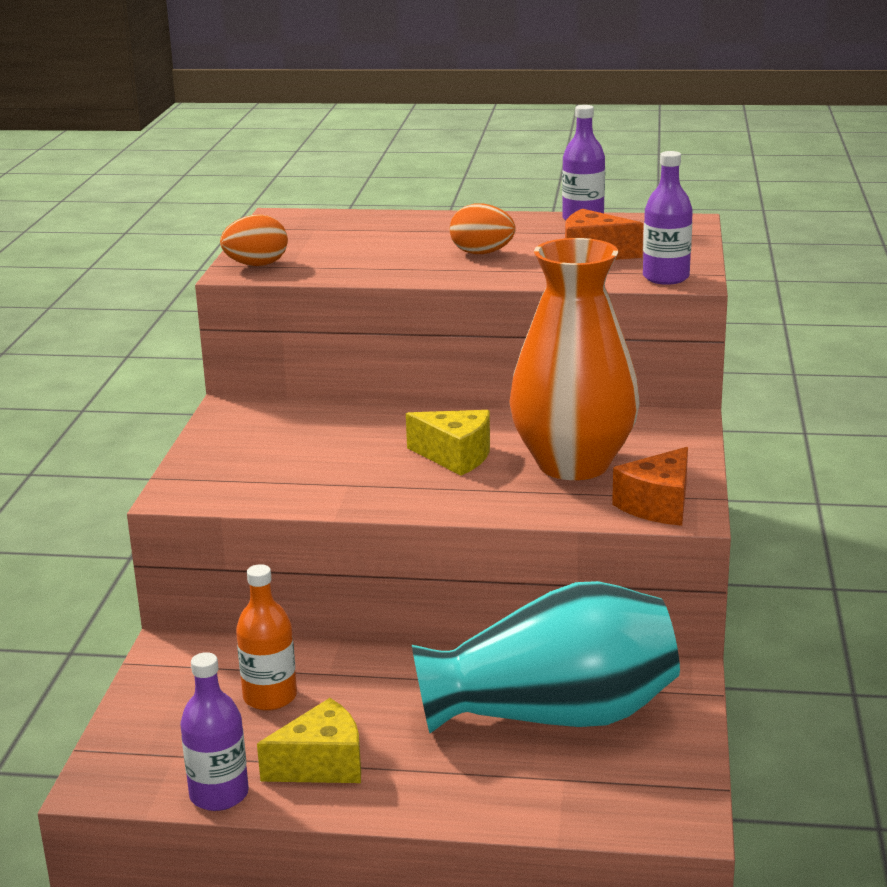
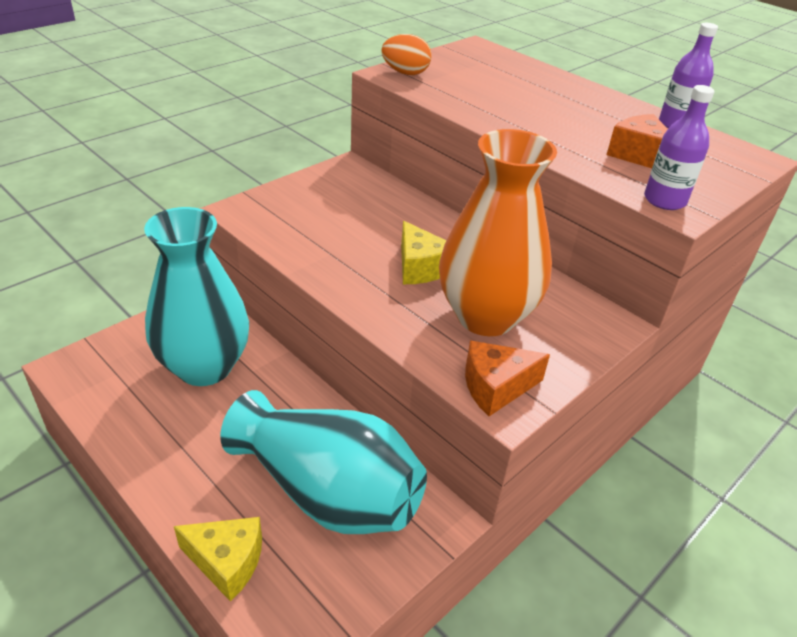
camera: 35 degrees right, 15 degrees up
(219, 794) = (99, 415): purple bottle -> none
(270, 697) = (204, 367): orange bottle -> turquoise vase
(322, 764) = (168, 432): yellow cheese -> yellow cheese (227, 562)
(482, 253) = (558, 122): orange egg -> none

